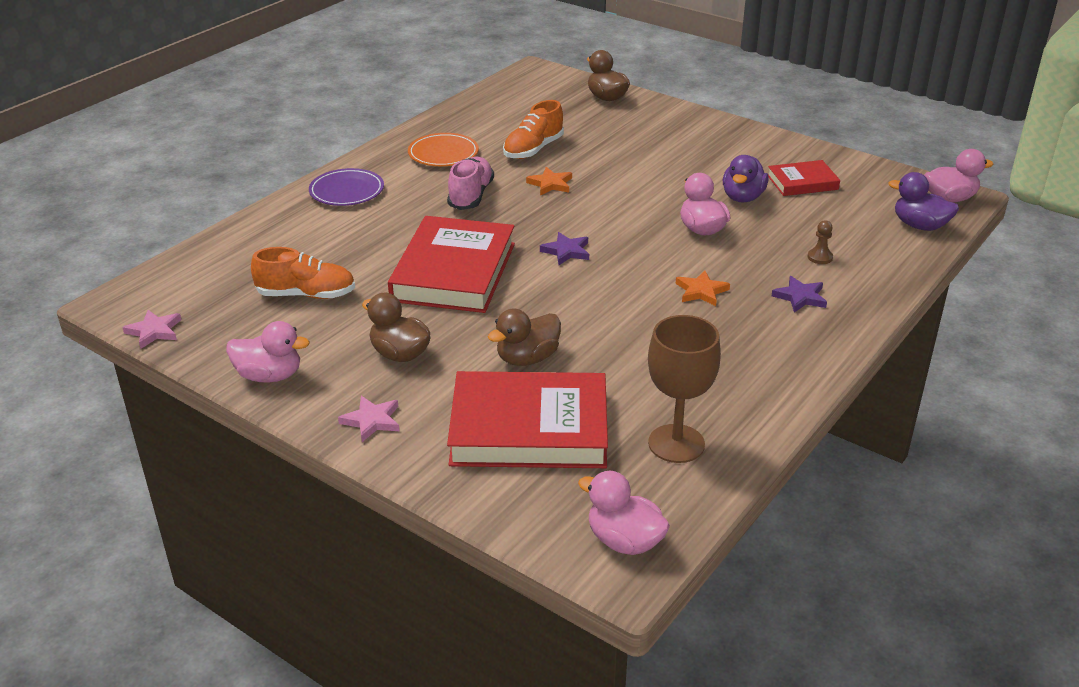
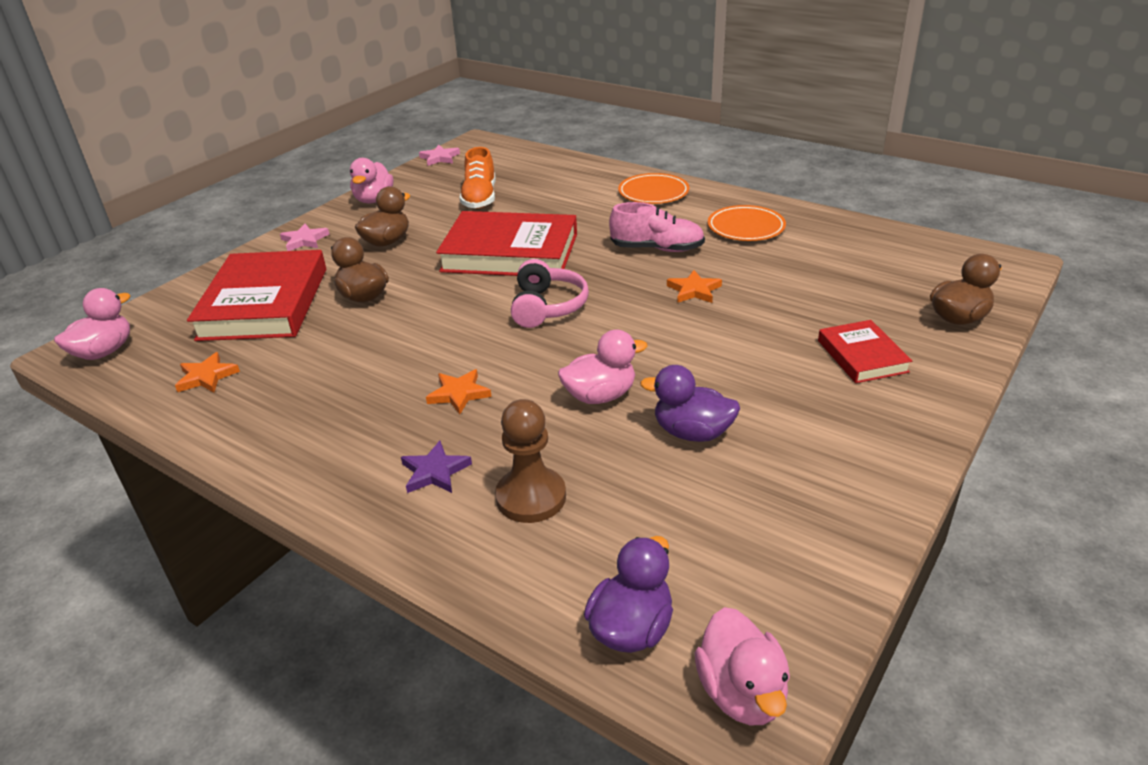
camera: 90 degrees right, 0 degrees up
(347, 191) = (653, 193): purple plate -> orange plate
(533, 149) = (777, 275): orange shoe -> none
(566, 251) = (547, 307): purple star -> pink headphones
(676, 444) = (206, 377): brown goblet -> orange star
(802, 182) = (755, 495): red book -> red book (862, 356)
(820, 257) = (531, 497): brown pawn -> brown pawn, size x1.98

